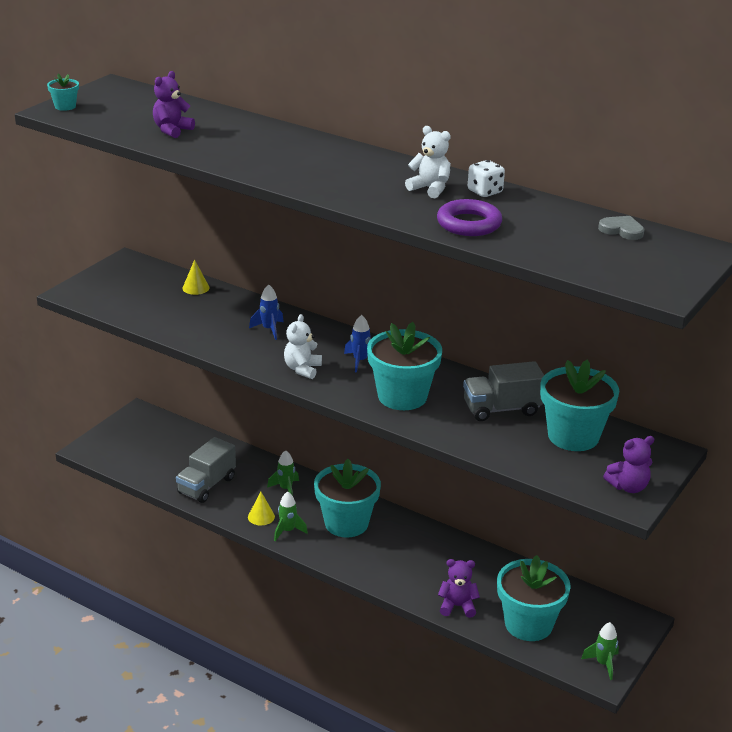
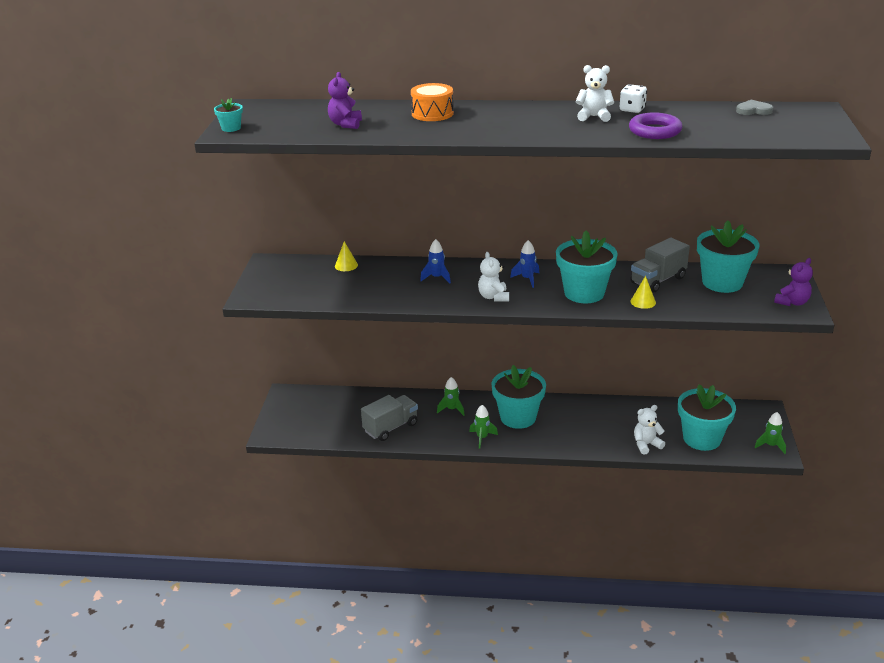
camera: 25 degrees left, 0 degrees up
(206, 485) = (391, 427): grey truck -> grey truck turned 135 degrees counterclockwise
(261, 516) = (453, 435): yellow cone -> yellow cone (643, 302)
(271, 140) = (432, 113): none -> orange drum
(457, 606) = (646, 445): purple teddy bear -> white teddy bear

